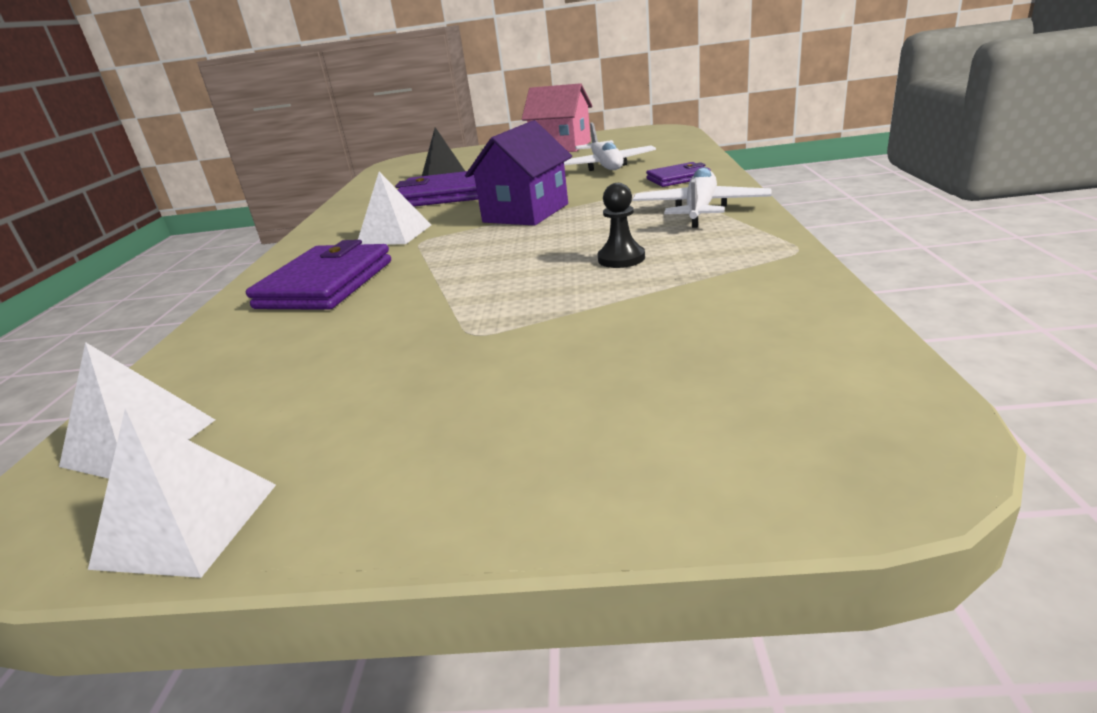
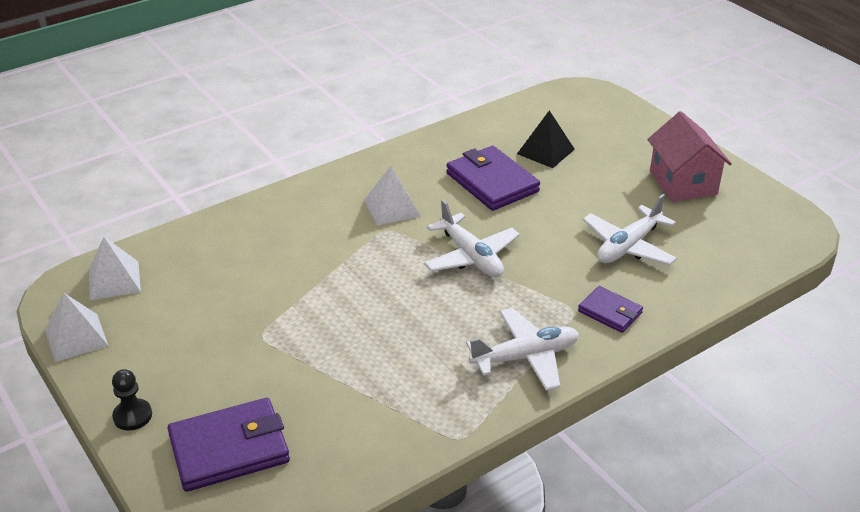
camera: 50 degrees right, 10 degrees up
(326, 284) = (294, 229): purple wallet -> purple wallet (229, 449)
(525, 213) = (471, 256): purple house -> white plane
(621, 258) = (400, 352): black pawn -> black pawn (132, 416)

